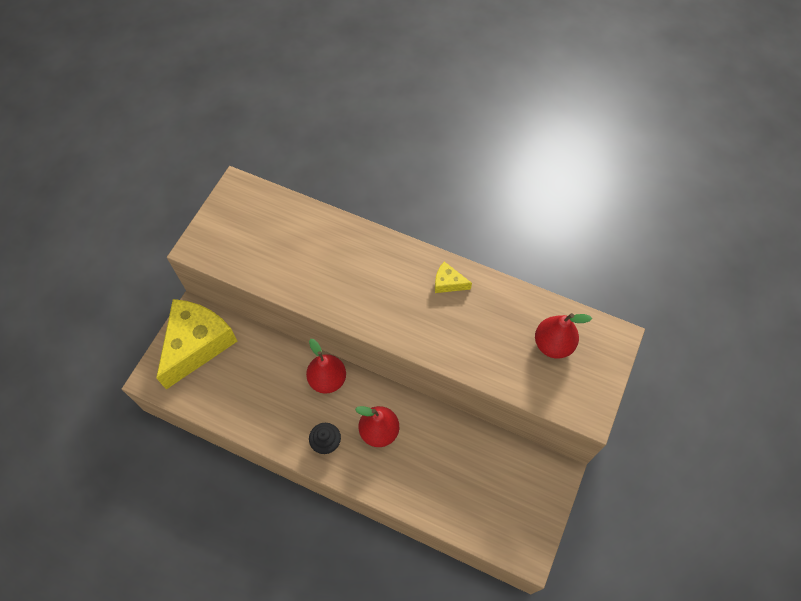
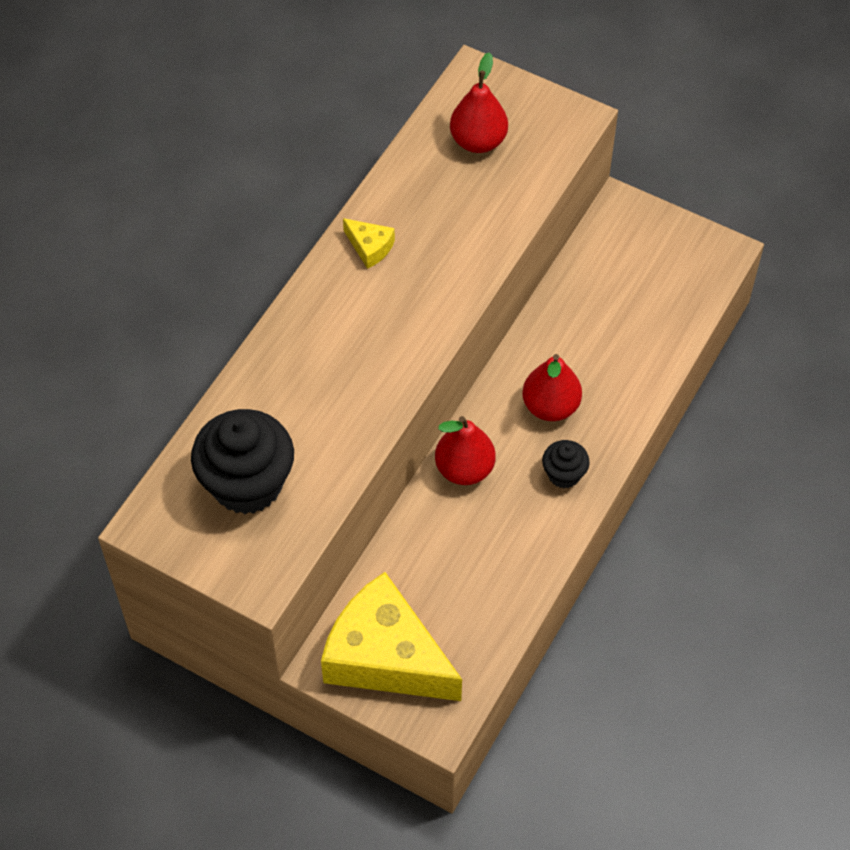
camera: 85 degrees left, 5 degrees down
(263, 233) = (247, 484): none -> black cupcake
(448, 283) = (370, 247): yellow cheese -> yellow cheese turned 75 degrees counterclockwise

